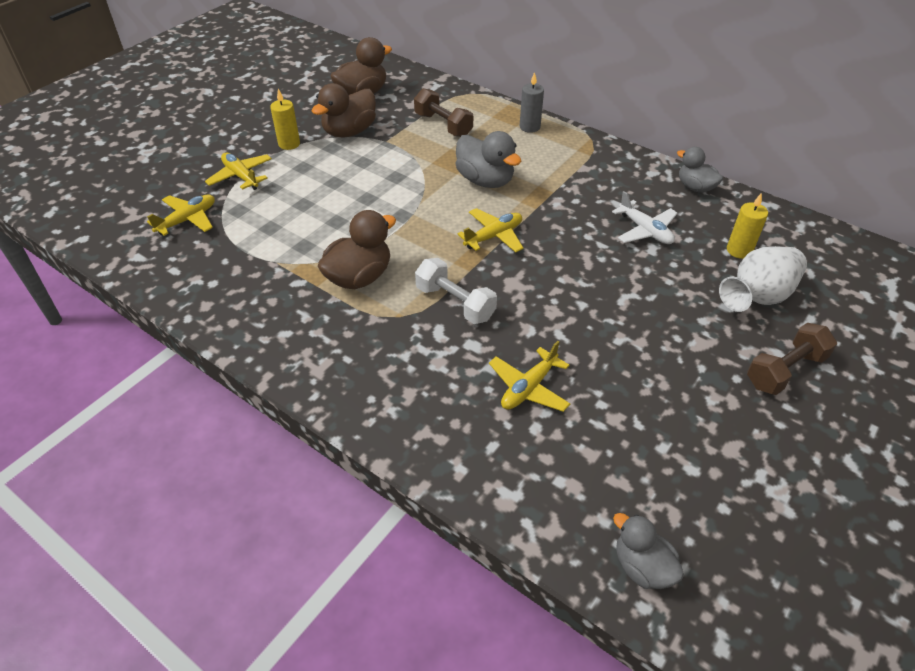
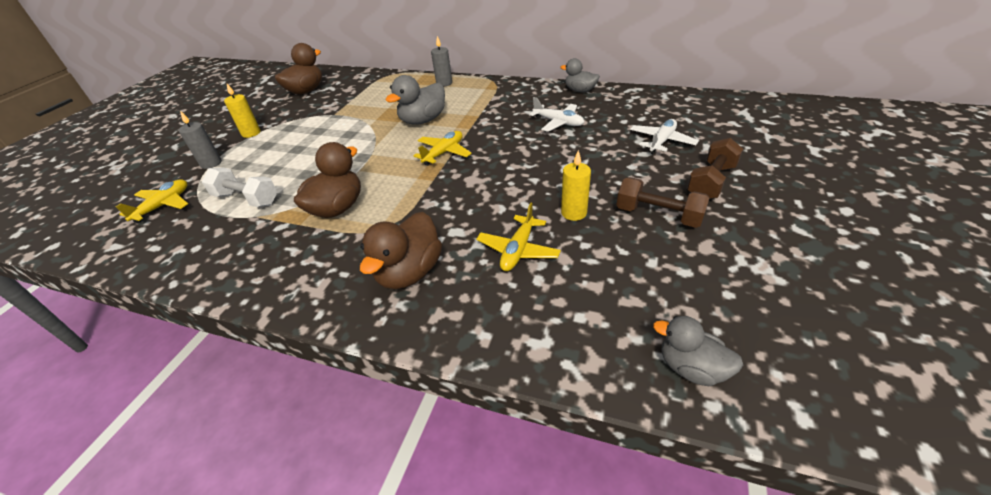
camera: 15 degrees left, 5 degrees down
(241, 176) = (211, 163): yellow plane -> grey candle
(349, 132) = (301, 115): brown duck -> brown duck (409, 272)
(443, 125) = (377, 96): brown dumbbell -> brown dumbbell (658, 215)
(455, 303) = (429, 205): white dumbbell -> white dumbbell (246, 199)
(485, 180) = (423, 120): grey duck -> grey duck turned 105 degrees clockwise
(739, 250) = (631, 118): yellow candle -> yellow candle (574, 213)
(758, 296) = (661, 141): white vase -> white plane

